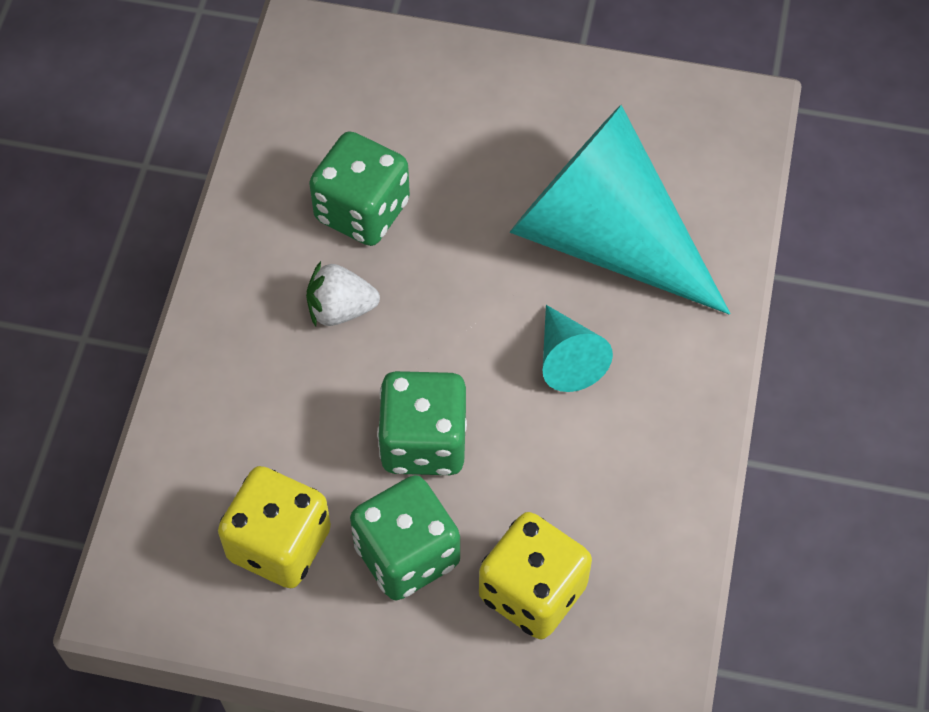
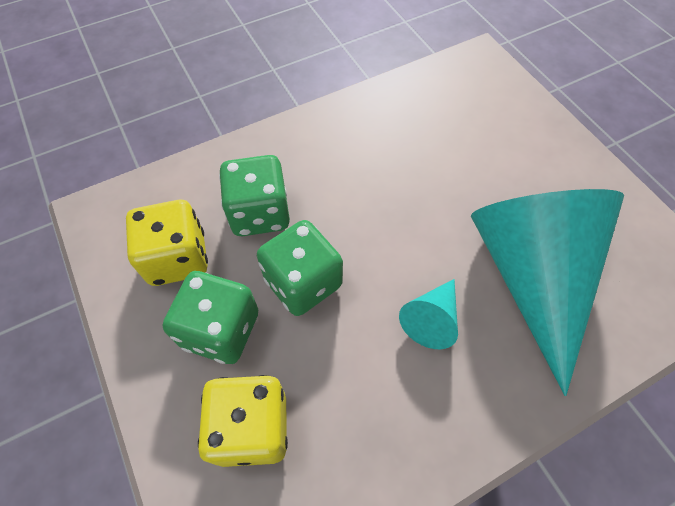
camera: 50 degrees right, 0 degrees up
(340, 309) = (347, 181): white strawberry -> none
(362, 211) = (414, 149): green dice -> green dice (259, 213)

